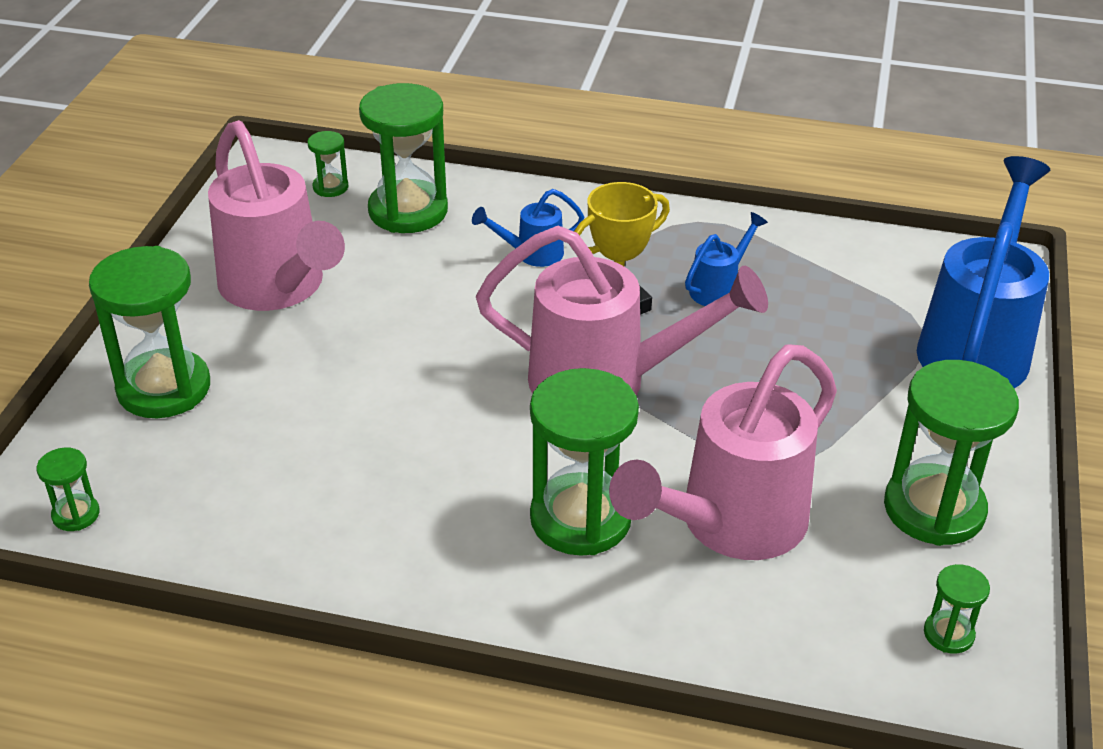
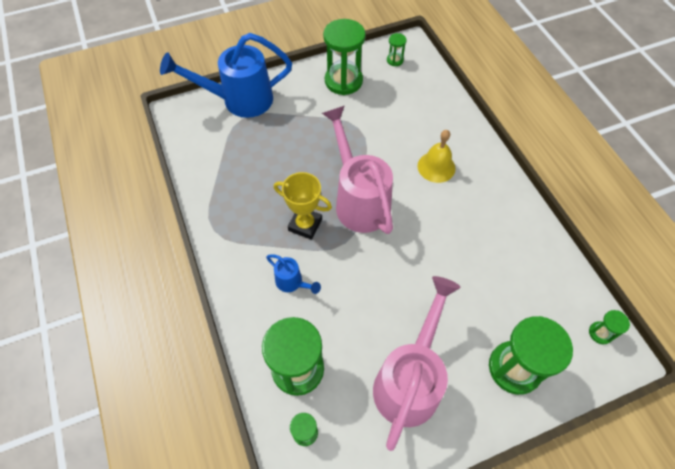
camera: 125 degrees left, 20 degrees up
(580, 519) = (436, 167): green hourglass -> yellow bell
(719, 288) = (263, 195): blue watering can -> none
(729, 525) = (400, 126): pink watering can -> none

